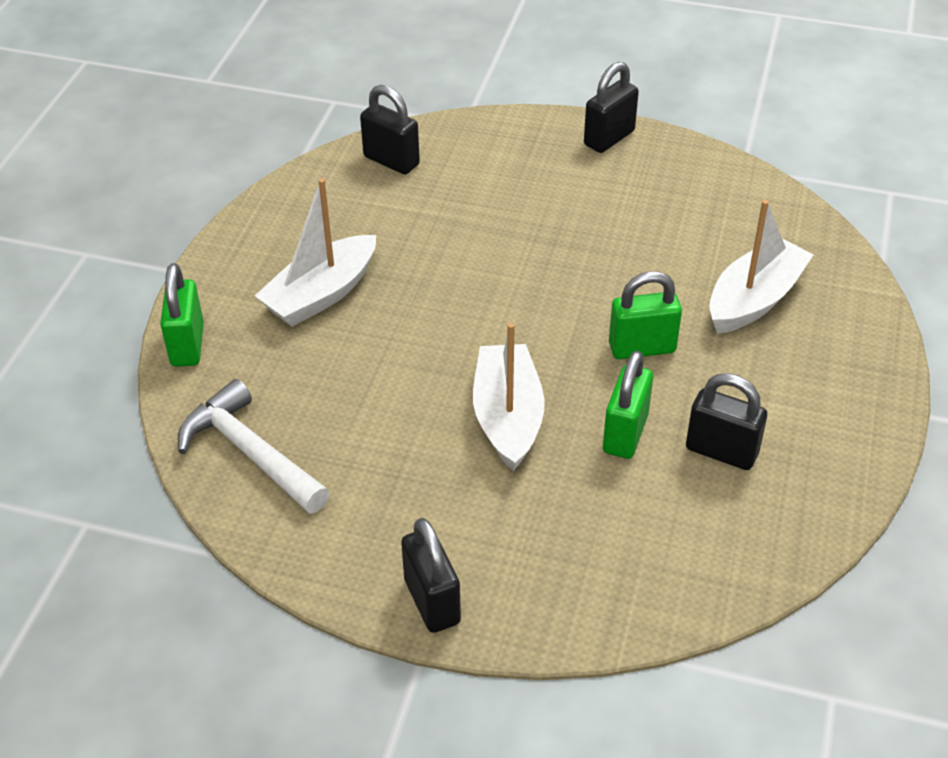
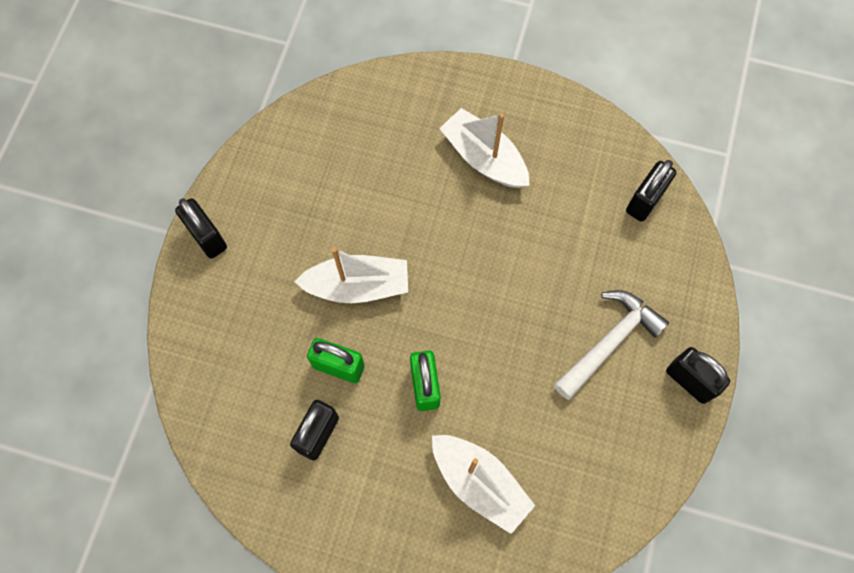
camera: 90 degrees right, 25 degrees up
(187, 345) = (433, 78): green padlock -> none
(250, 452) = (334, 125): white hammer -> white hammer (610, 341)
(432, 601) = (207, 237): black padlock -> black padlock turned 75 degrees clockwise

